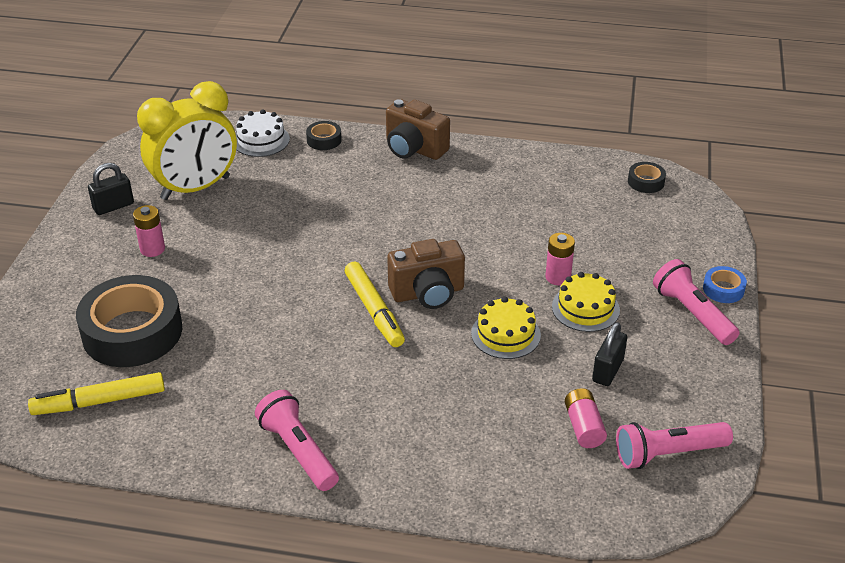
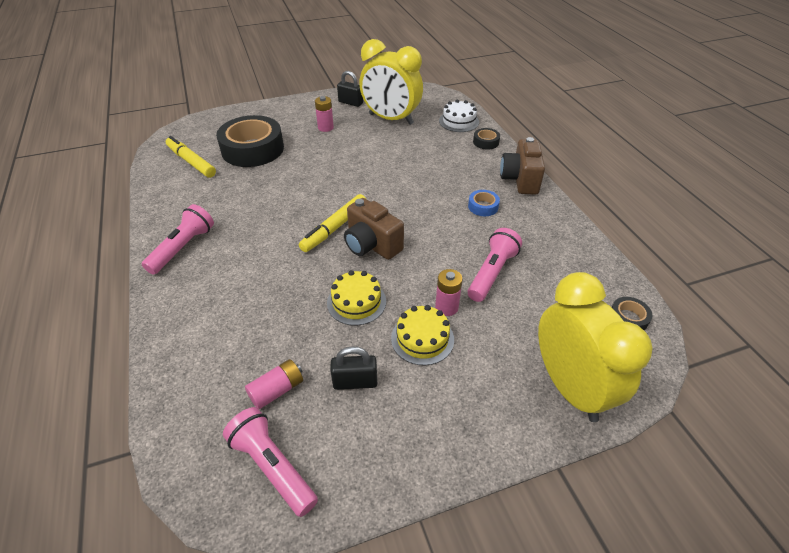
camera: 60 degrees right, 5 degrees up
(692, 313) = (475, 420): pink flashlight -> pink flashlight (492, 273)
(693, 248) = (570, 387): none -> yellow clock
(723, 289) = (531, 434): blue tape -> blue tape (483, 206)

